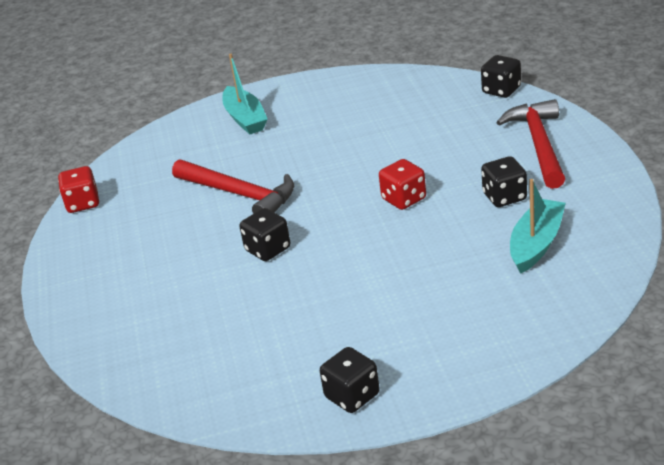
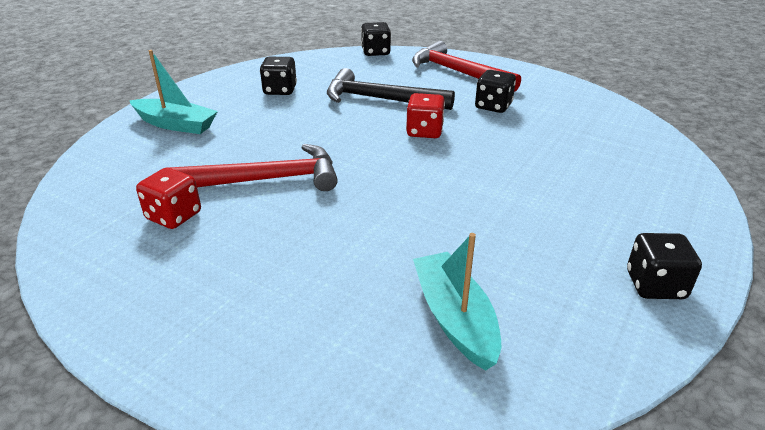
camera: 50 degrees left, 0 degrees up
(83, 203) = (71, 258): red dice -> red dice (174, 216)
(268, 249) = (372, 210): black dice -> black dice (280, 90)
(420, 150) = (380, 99): none -> black hammer
(536, 244) = (566, 124): turquoise boat -> turquoise boat (455, 318)

